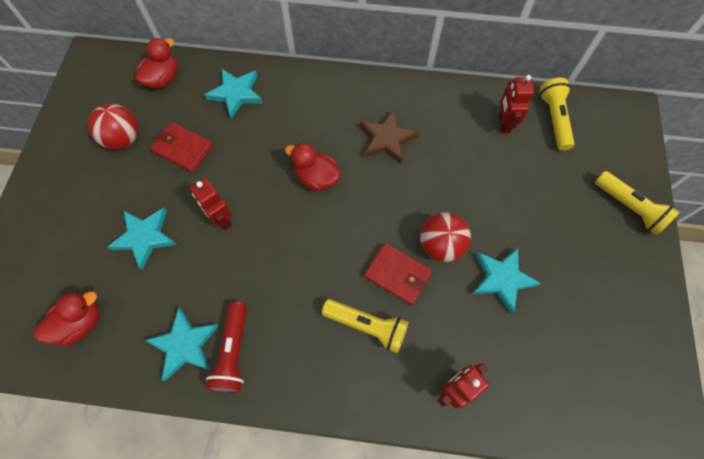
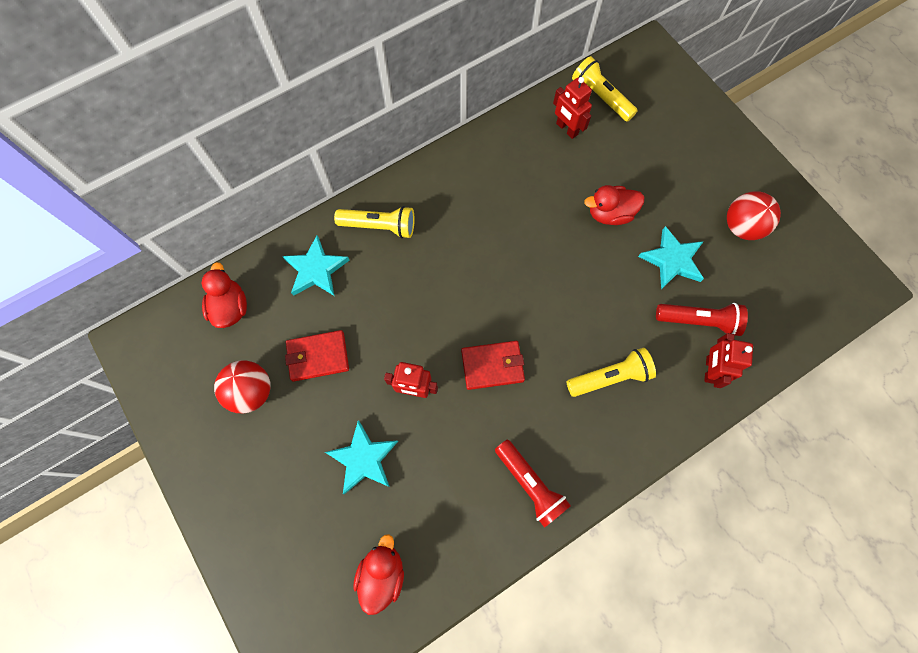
camera: 40 degrees left, 5 degrees up
(185, 345) = (486, 512): turquoise star -> none
(316, 178) = (460, 290): red duck -> red duck (609, 214)
(387, 139) = (487, 212): brown star -> none
(398, 275) = (596, 319): red wallet -> red wallet (492, 366)
(440, 245) = (607, 269): red ball -> red ball (741, 227)
(480, 342) = (698, 321): none -> red flashlight
(629, 207) = (711, 132): yellow flashlight -> yellow flashlight (379, 226)

